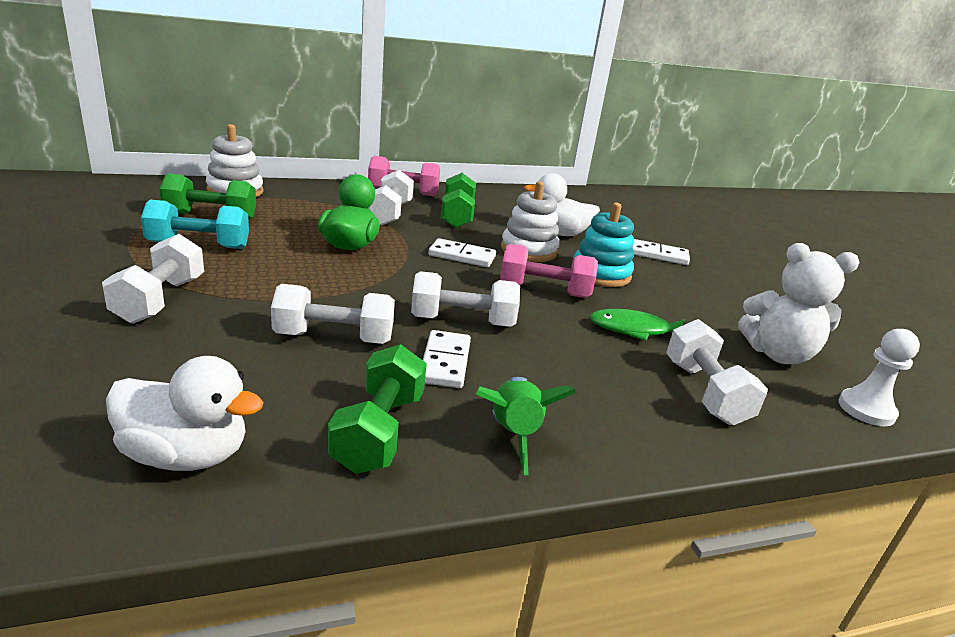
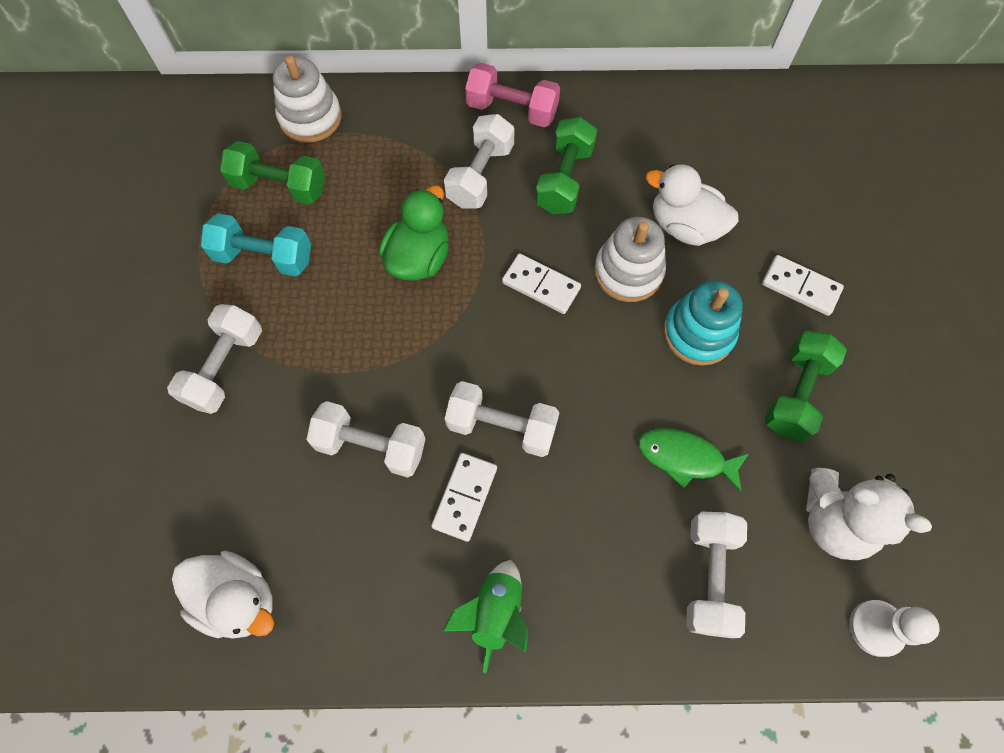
camera: 20 degrees right, 40 degrees up
(379, 431) = (384, 592): green dumbbell -> green dumbbell (795, 394)
(544, 291) = (612, 370): pink dumbbell -> none

